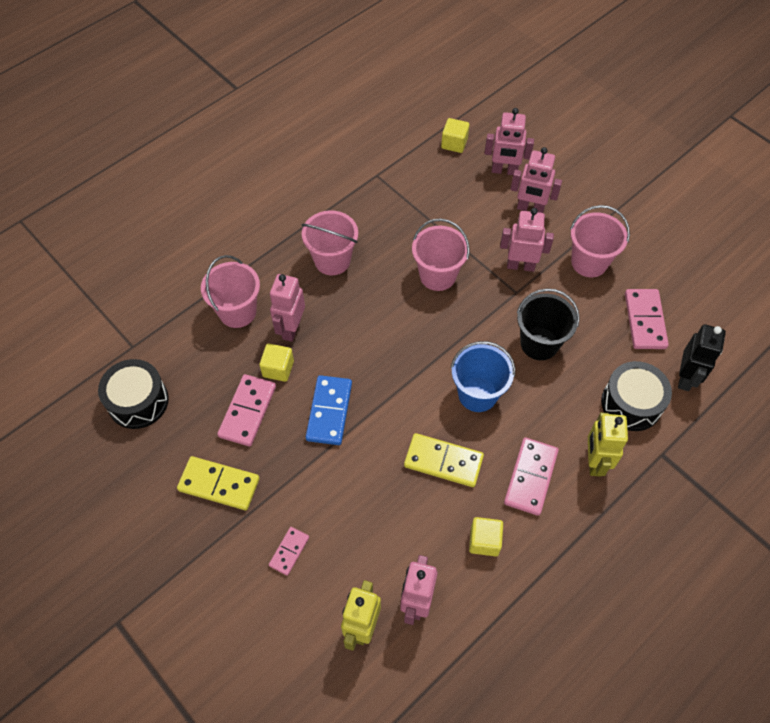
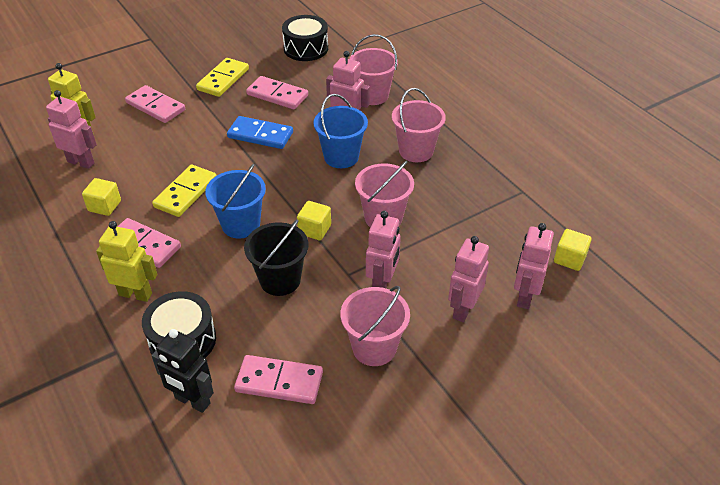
camera: 100 degrees right, 15 degrees down
(278, 369) = (310, 112): yellow cube -> yellow cube (314, 230)
(289, 551) = (155, 106): pink domino -> pink domino, size x1.74
(354, 324) = (341, 157): none -> blue bucket

